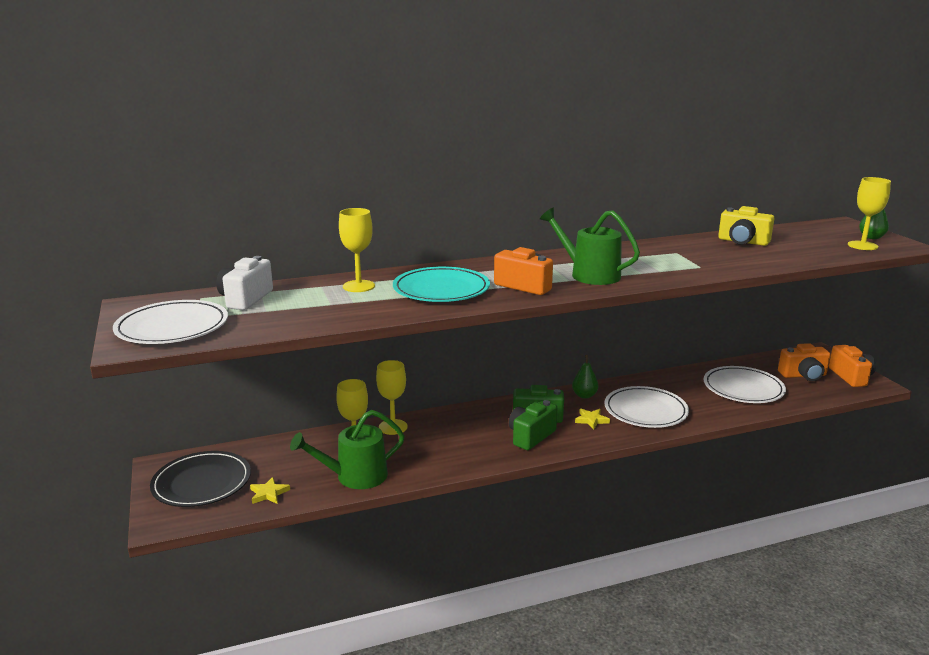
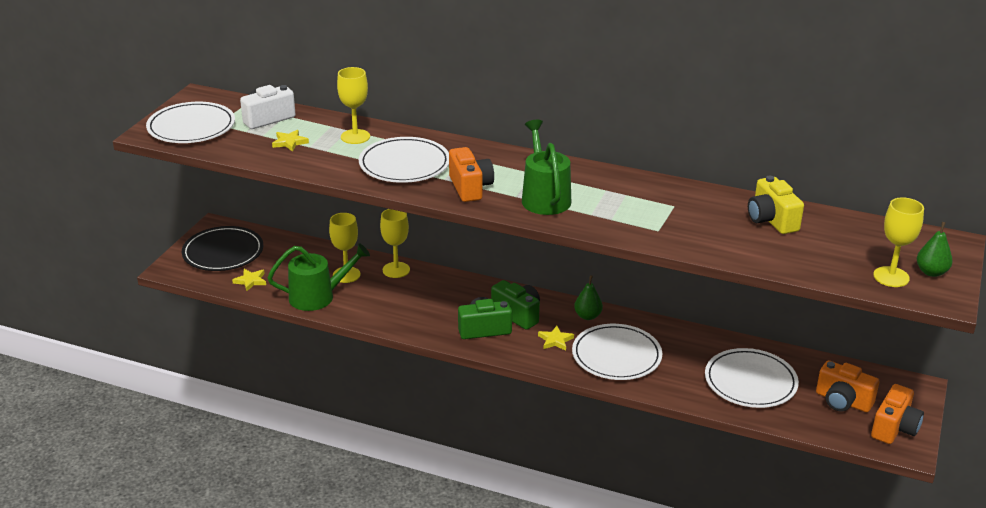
camera: 40 degrees right, 10 degrees up
(304, 307) = (289, 142): none -> yellow star
(355, 476) = (317, 296): green watering can -> green watering can turned 150 degrees clockwise
(441, 289) = (404, 164): turquoise plate -> white plate

